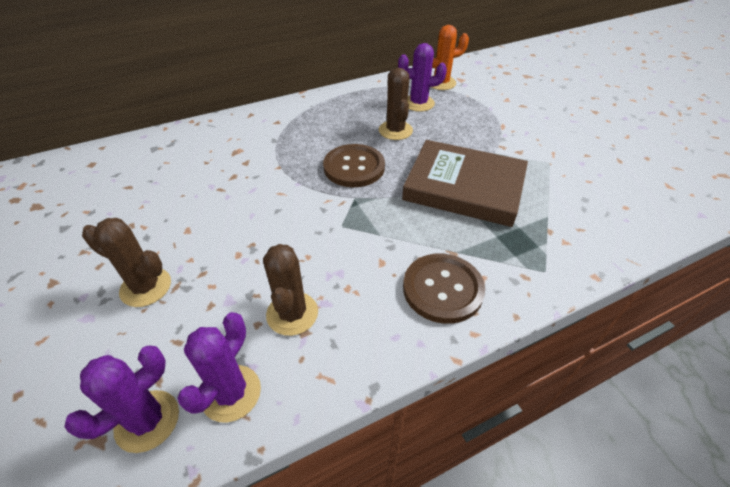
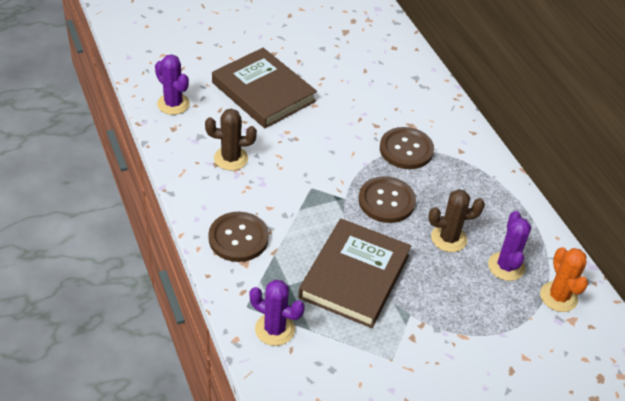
camera: 90 degrees right, 0 degrees up
(146, 287) = (263, 92): brown cactus -> brown book
(231, 393) = (181, 133): purple cactus -> purple cactus (275, 329)
(275, 154) = (406, 149): none -> brown button

